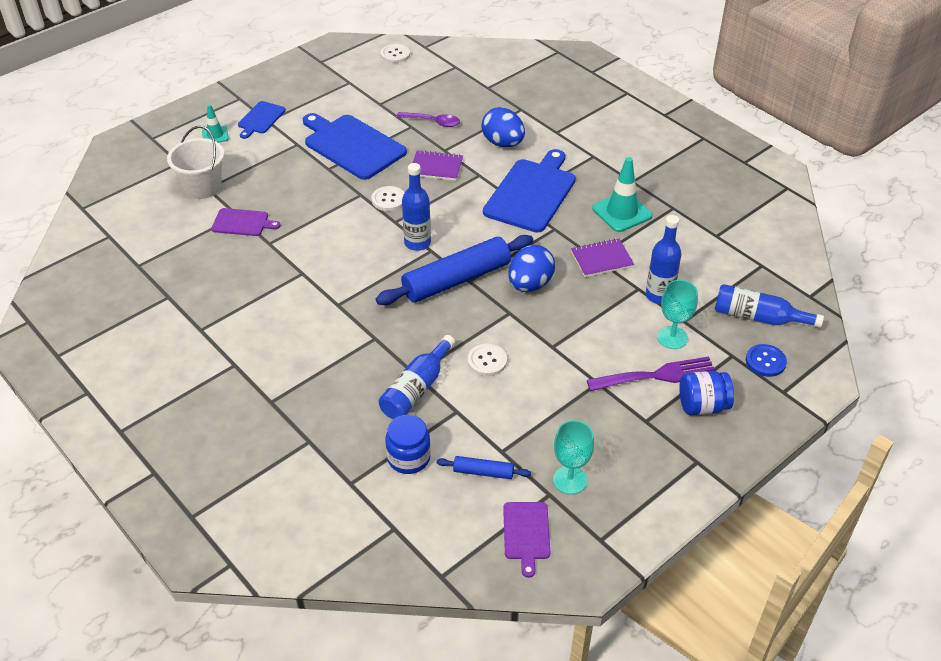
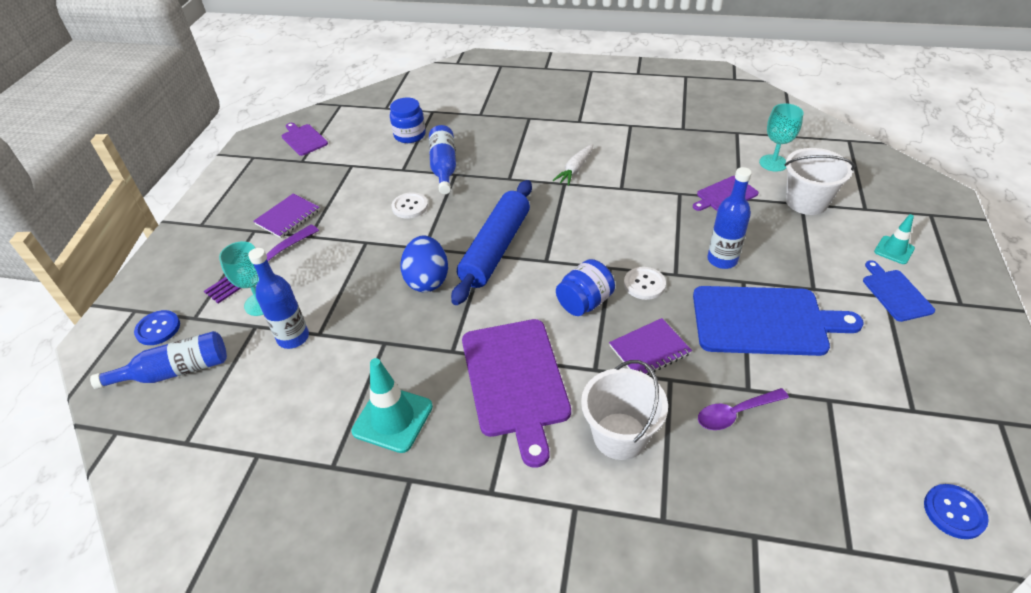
camera: 145 degrees right, 0 degrees up
(311, 312) = (575, 169): none -> white carrot
(395, 54) = (954, 512): white button -> blue button
(417, 243) = (565, 260): blue bottle -> blue bottle (722, 260)
(483, 472) = (355, 151): blue rolling pin -> none
(503, 143) = (620, 436): blue egg -> white bucket
(531, 193) = (516, 381): blue cutting board -> purple cutting board
(570, 480) = (292, 173): turquoise goblet -> turquoise goblet (773, 163)
(601, 259) = (376, 344): purple notebook -> purple notebook (288, 217)
(702, 406) = (209, 262): blue jar -> blue jar (584, 302)

